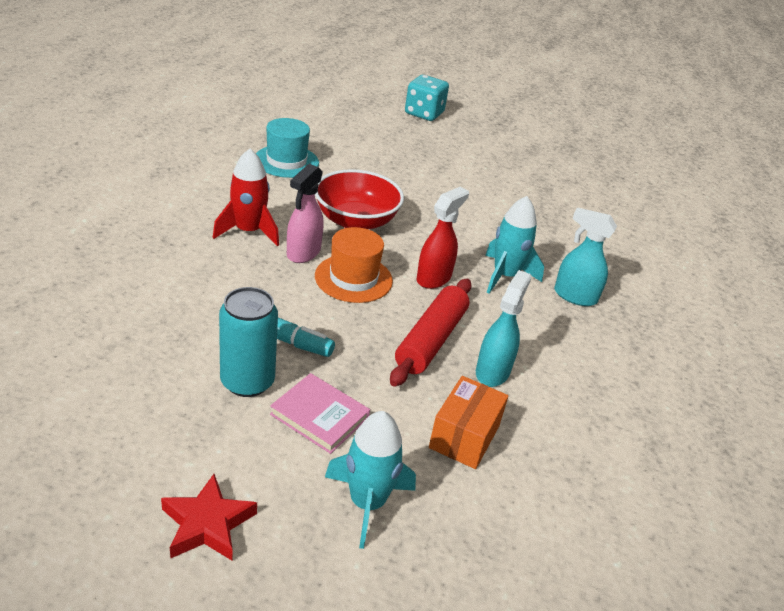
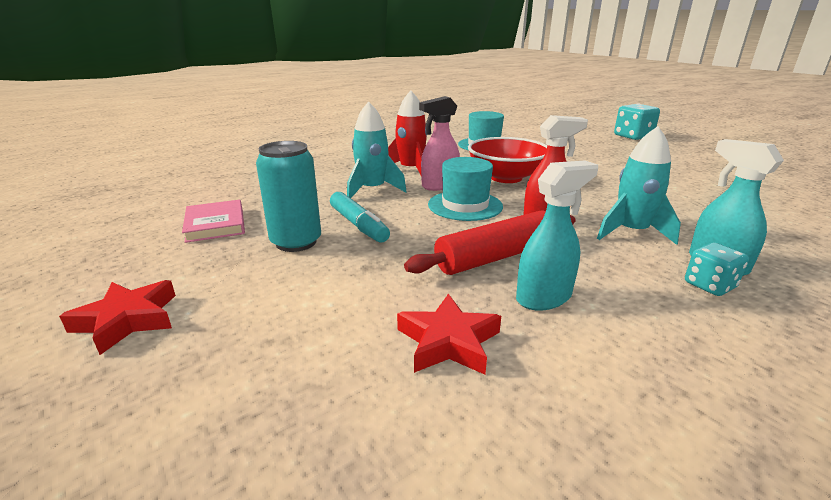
camera: 40 degrees right, 10 degrees down
(319, 416) = (322, 279): pink book -> pink book (215, 224)
(353, 278) = (465, 205): orange hat -> turquoise hat
(367, 503) = (272, 360): turquoise rocket -> turquoise rocket (372, 190)
(464, 437) = (448, 342): orange box -> red star
(580, 321) = (709, 285): none -> turquoise dice

